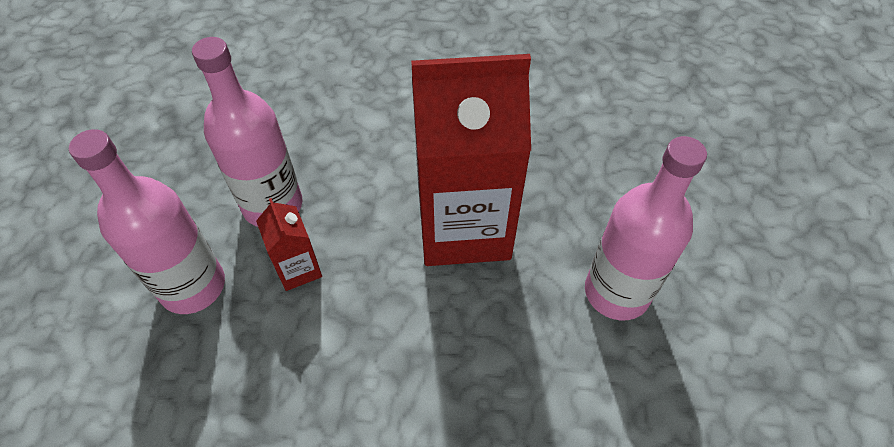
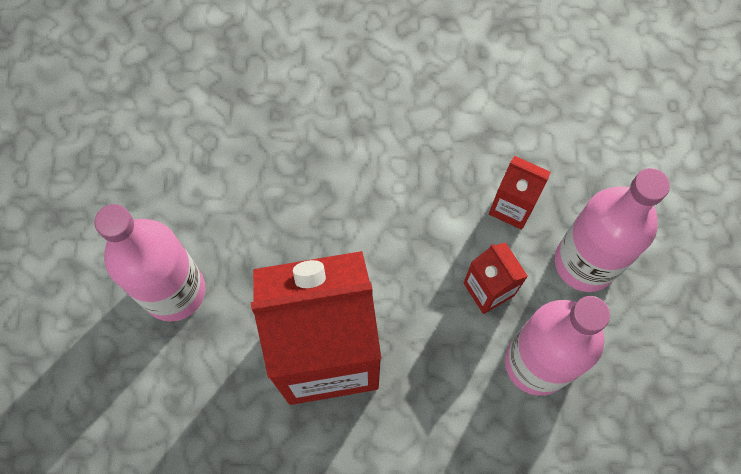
camera: 175 degrees right, 15 degrees up
(248, 350) = (512, 206): none -> red carton

